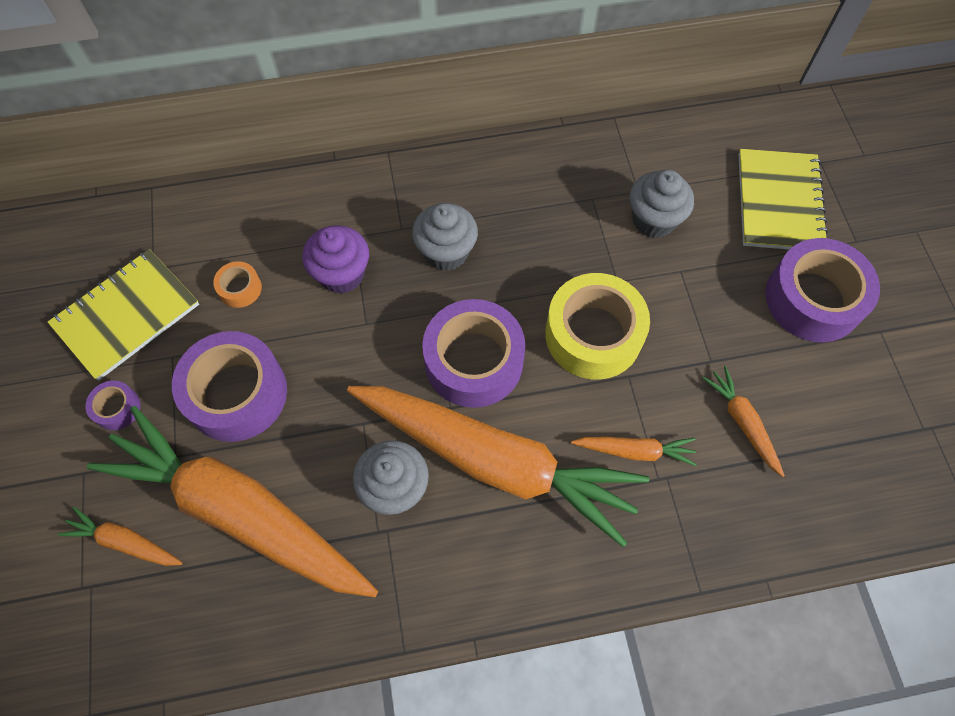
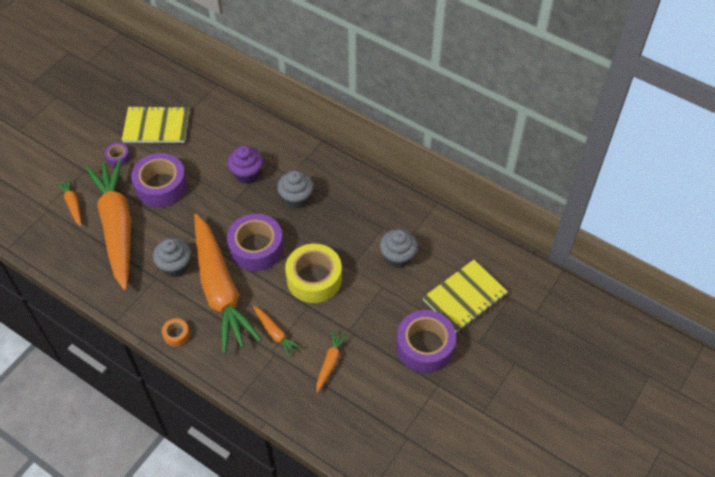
camera: 45 degrees right, 10 degrees down
(240, 288) = (205, 149): orange tape -> orange tape (176, 334)

